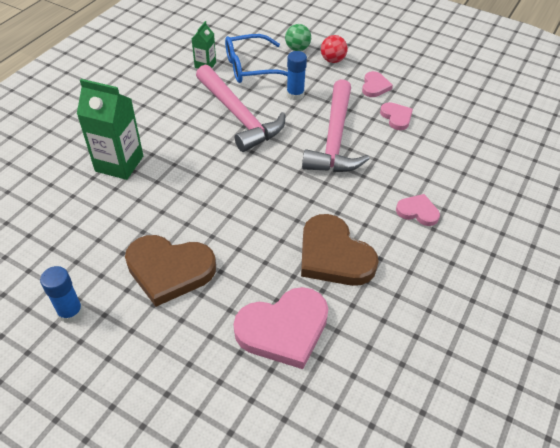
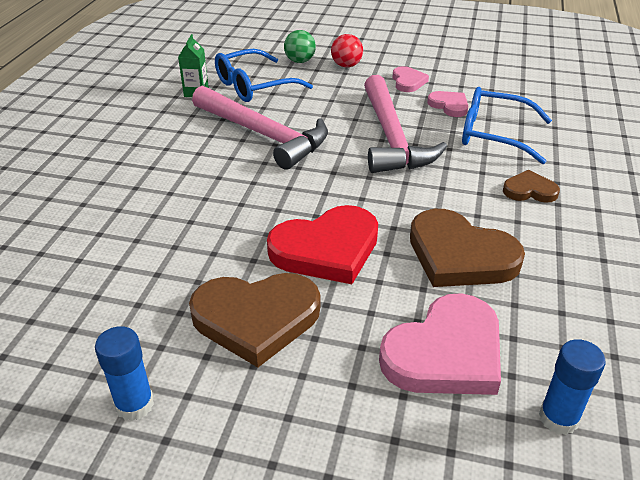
camera: 15 degrees left, 10 degrees down
(119, 164) = (130, 211): green carton -> none
(240, 227) = (326, 249): none -> red heart
(295, 94) = (321, 103): blue glue stick -> blue glue stick (558, 418)
(417, 211) = (529, 190): pink heart -> brown heart
(418, 153) = (494, 134): none -> blue glasses

